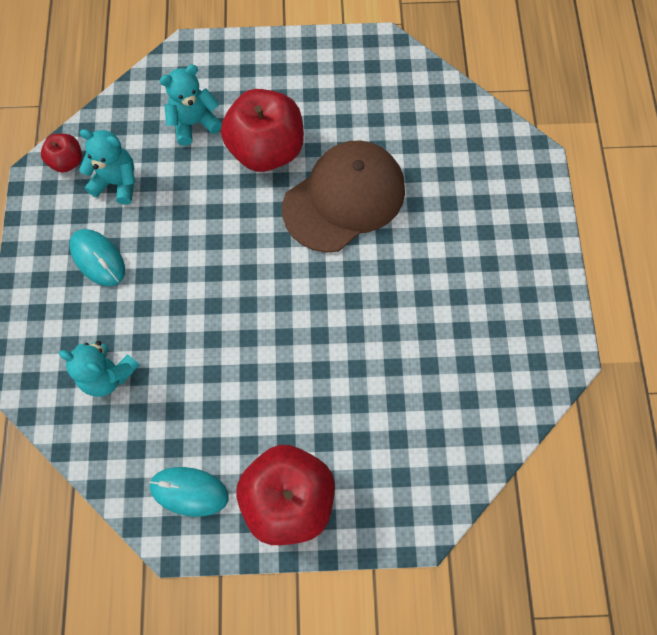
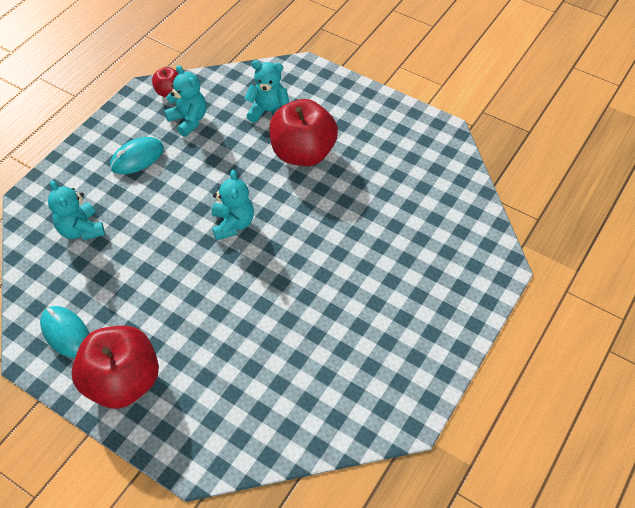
camera: 35 degrees right, 15 degrees down
(98, 259) = (137, 158): turquoise mouse -> turquoise mouse turned 60 degrees clockwise
(259, 269) = (233, 224): none -> turquoise teddy bear
(344, 198) = (331, 213): brown cap -> none

